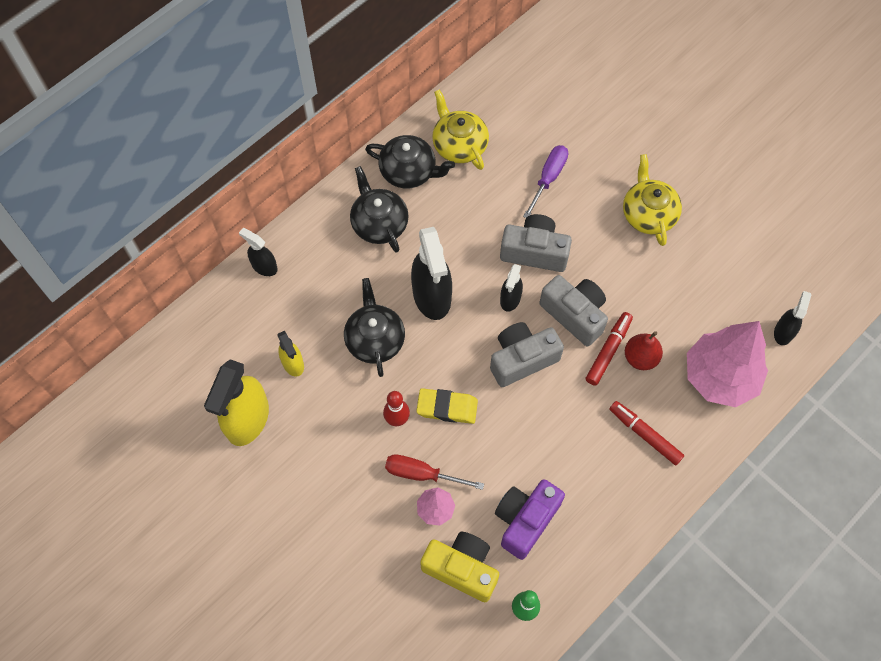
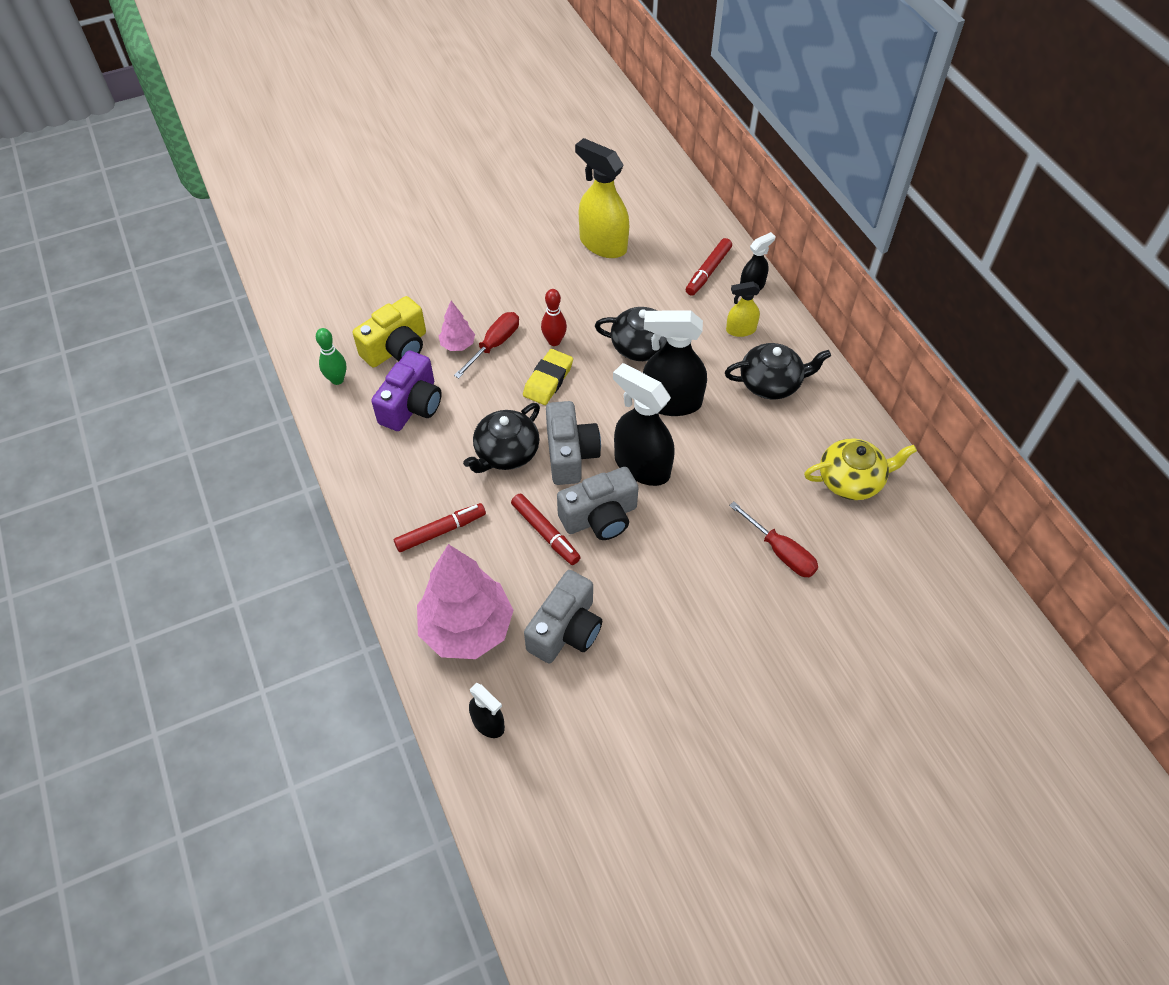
camera: 110 degrees right, 10 degrees down
(256, 309) = (708, 271): none -> red marker
(293, 363) = (642, 284): yellow spray bottle -> yellow spray bottle (740, 330)
(409, 171) = (828, 425): black teapot -> black teapot (506, 452)
(510, 299) = (641, 466): black spray bottle -> black spray bottle, size x1.88
(525, 520) = (412, 405): purple camera -> purple camera turned 60 degrees clockwise
(534, 252) = (689, 506): grey camera -> grey camera (566, 630)
(548, 178) = (780, 551): purple screwdriver -> red screwdriver
(640, 358) = (524, 560): red pear -> none
(648, 214) = (699, 639): yellow teapot -> none

